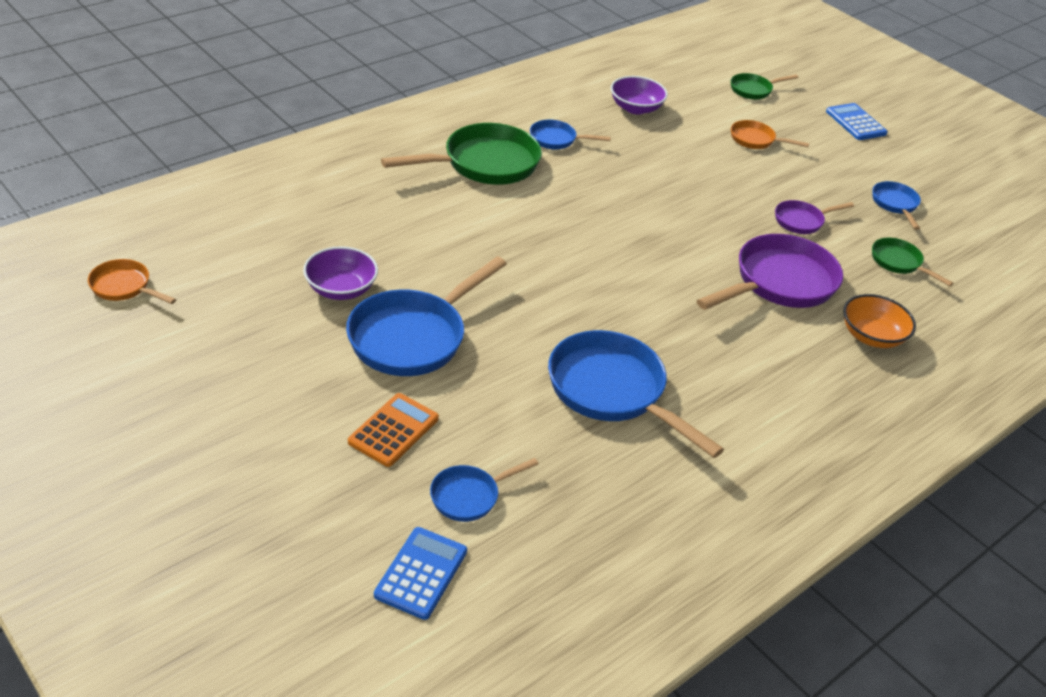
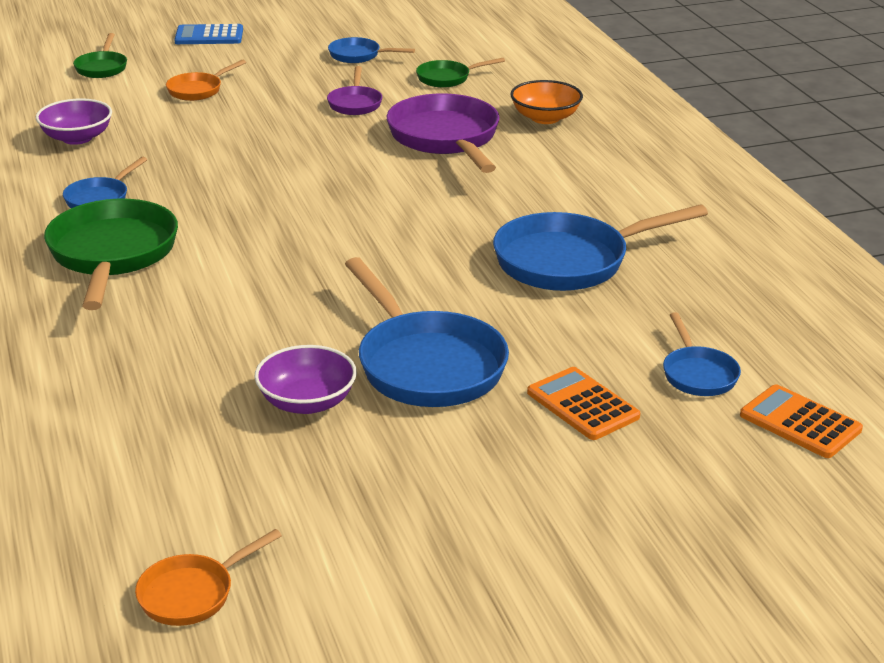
camera: 65 degrees left, 10 degrees down
(421, 573) = (800, 423): blue calculator -> orange calculator

